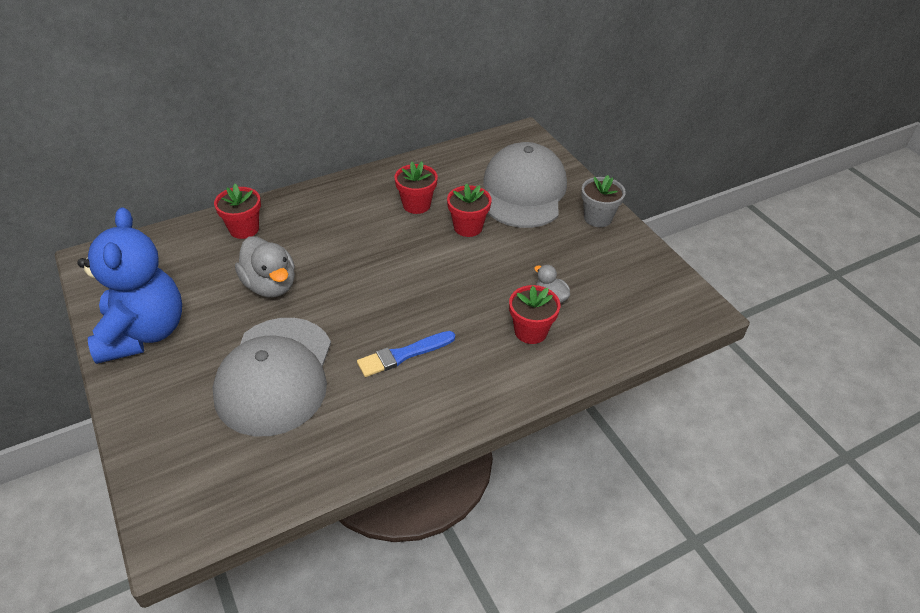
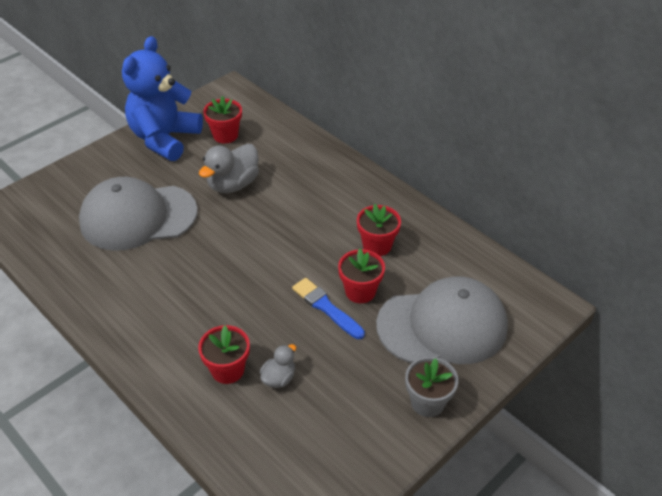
camera: 75 degrees right, 0 degrees up
(144, 333) = (164, 139): blue teddy bear -> blue teddy bear turned 135 degrees clockwise
(244, 229) = (294, 149): red flower pot -> red flower pot (225, 135)
(404, 354) = (176, 285): blue brush -> blue brush (326, 308)

